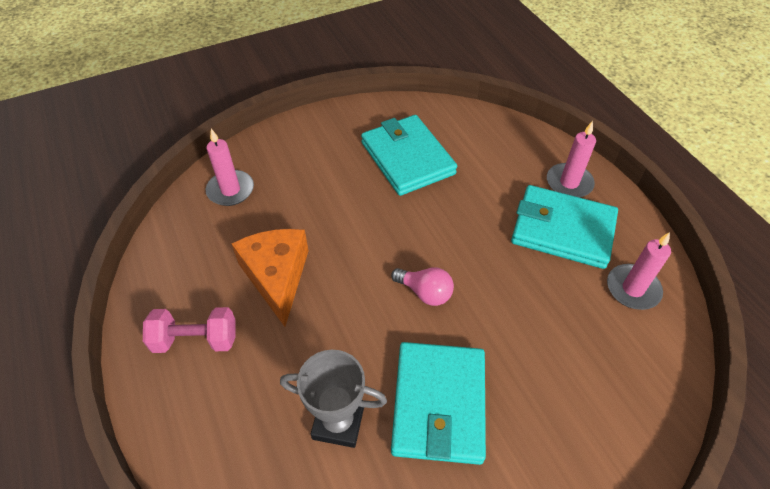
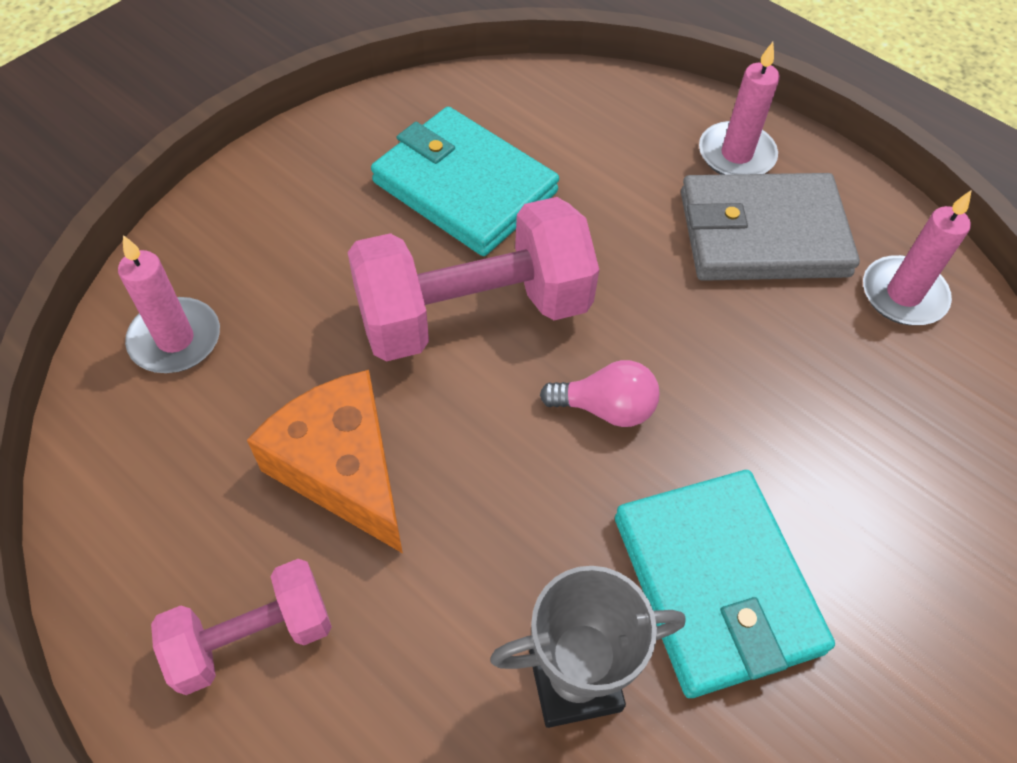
camera: 25 degrees left, 5 degrees up
(380, 222) = (473, 313): none -> pink dumbbell
(562, 230) = (763, 233): turquoise wallet -> grey wallet

